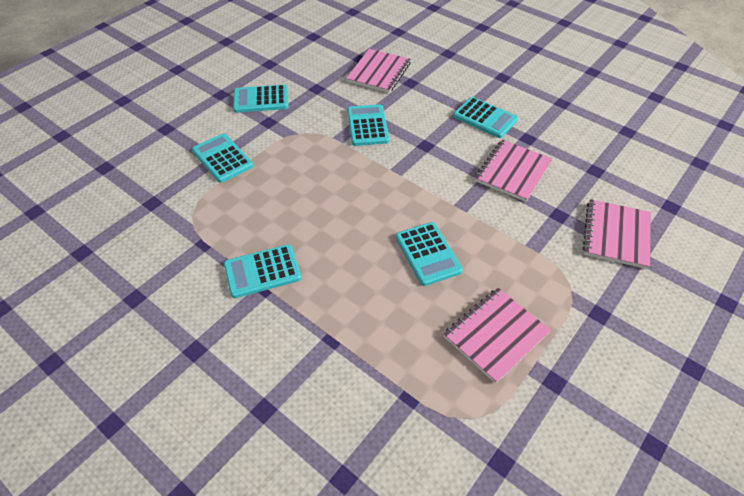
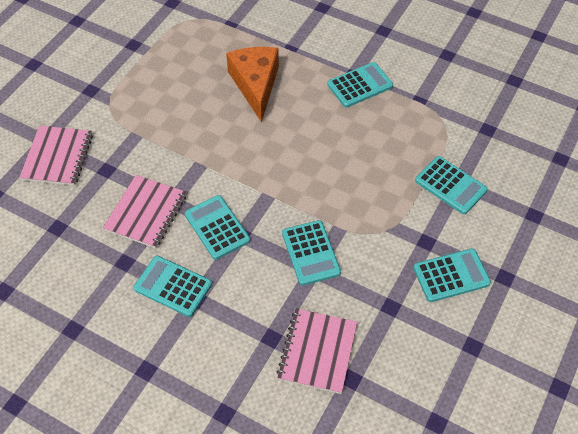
camera: 170 degrees right, 5 degrees up
(388, 290) = (255, 85): none -> orange cheese
(428, 254) = (227, 117): turquoise calculator -> turquoise calculator (217, 227)
(496, 335) = (172, 66): pink notebook -> none

